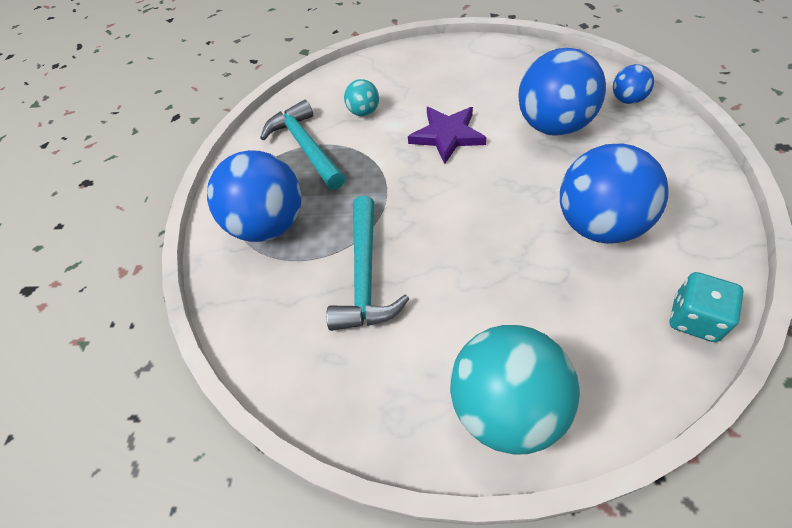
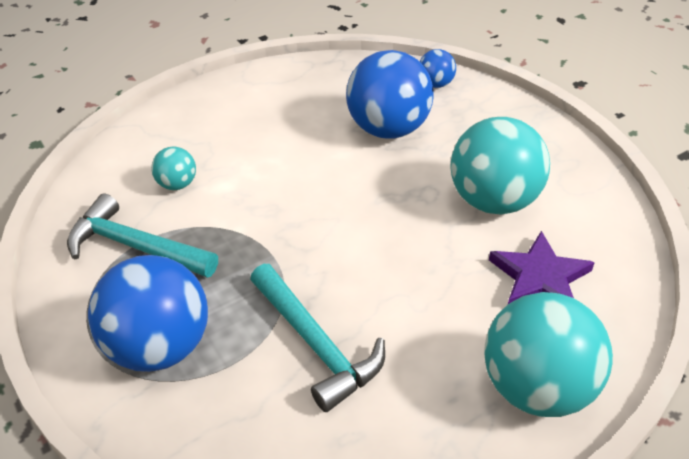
camera: 40 degrees left, 10 degrees down
(447, 135) = (292, 175): purple star -> purple star (539, 277)
(599, 225) = (494, 201): blue ball -> turquoise ball
(694, 318) = (618, 243): turquoise dice -> none

